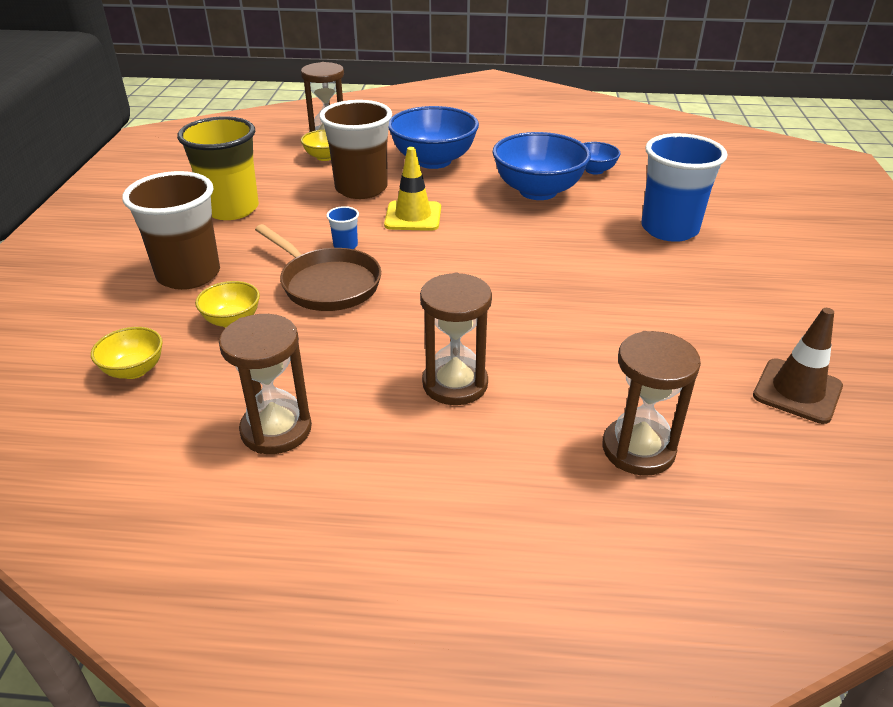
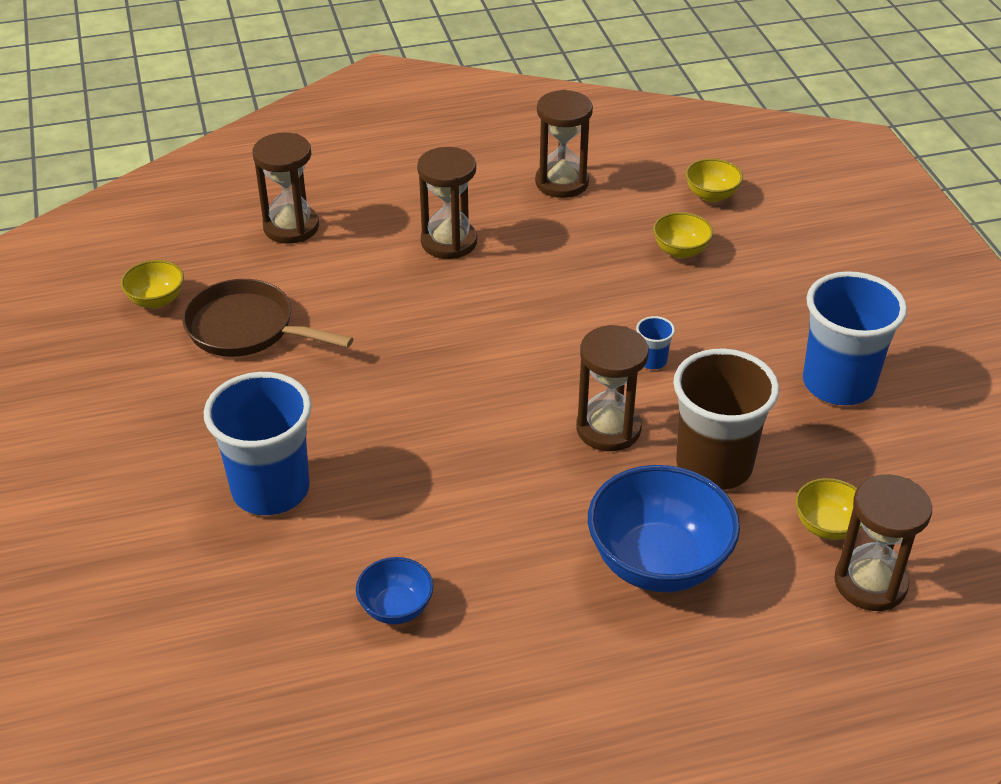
camera: 160 degrees right, 5 degrees up
(189, 275) = (775, 285): brown cup -> none
(231, 209) = (838, 384): yellow cup -> blue cup
(327, 284) = (630, 308): brown pan -> brown pan (247, 328)
(413, 216) = (608, 429): yellow traffic cone -> brown hourglass
(538, 191) = (467, 527): blue bowl -> none
(797, 391) = (156, 300): brown traffic cone -> yellow bowl

